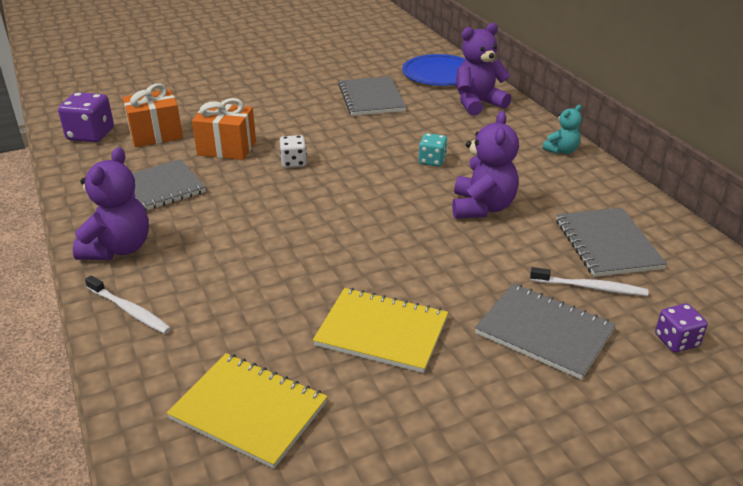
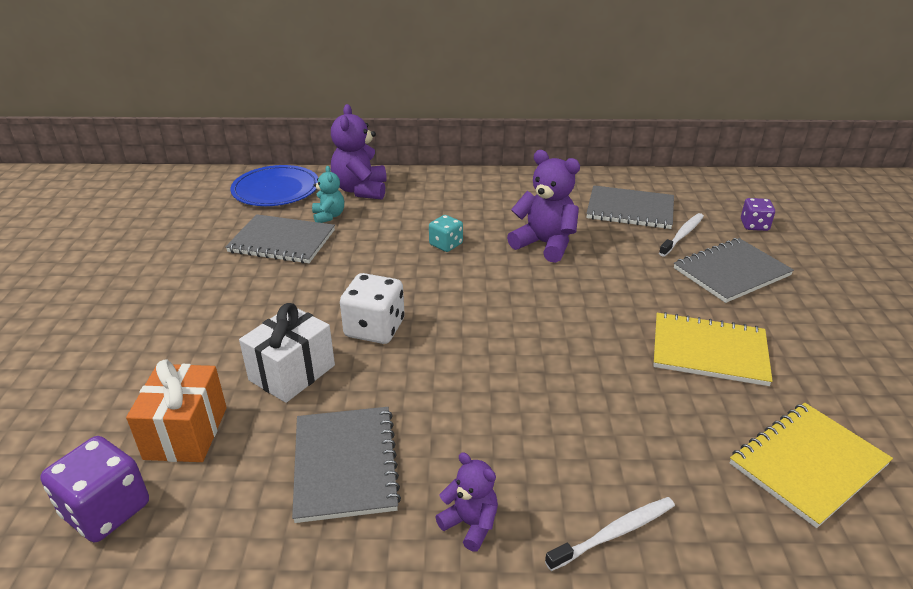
camera: 65 degrees left, 0 degrees up
(118, 249) = (470, 524): purple teddy bear -> purple teddy bear, size x0.57
(227, 148) = (292, 373): orange gift -> white gift
(293, 162) = (374, 328): white dice -> white dice, size x1.63
(382, 332) = (709, 351): yellow notebook -> yellow notebook turned 60 degrees clockwise
(561, 151) = (482, 181): turquoise teddy bear -> turquoise teddy bear (329, 216)

